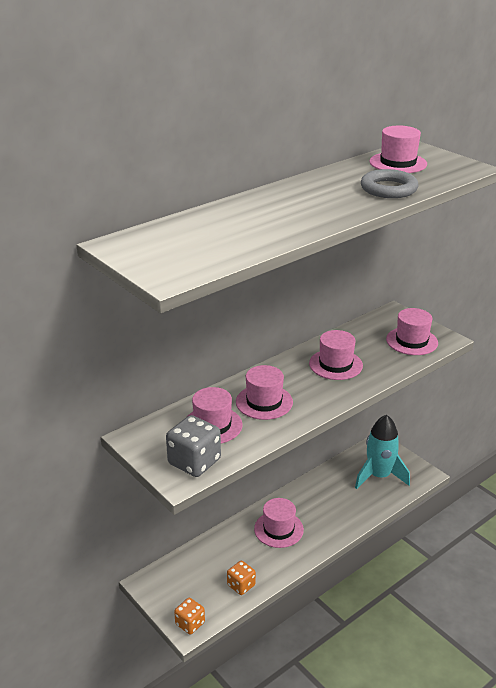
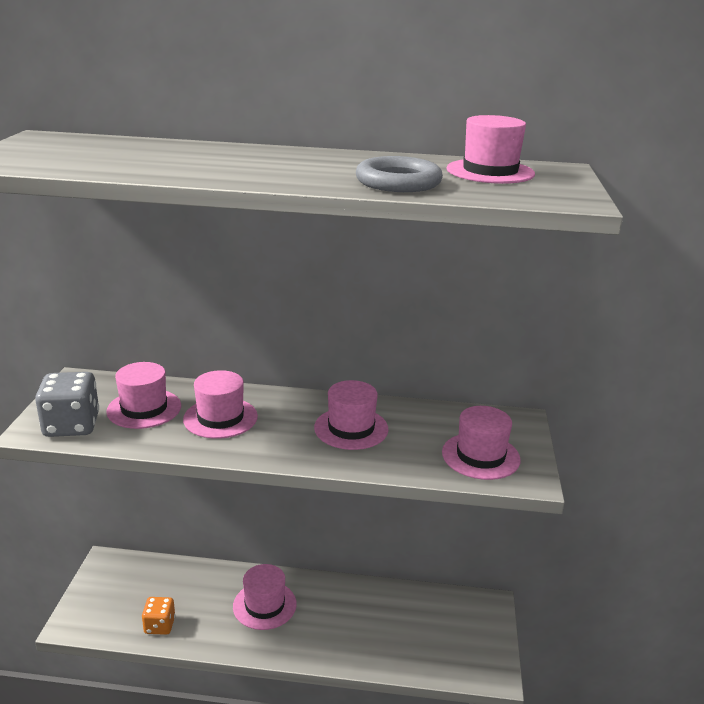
camera: 45 degrees right, 5 degrees down
(190, 623) = (78, 621): orange dice -> none
(379, 476) = (439, 635): turquoise rocket -> none

